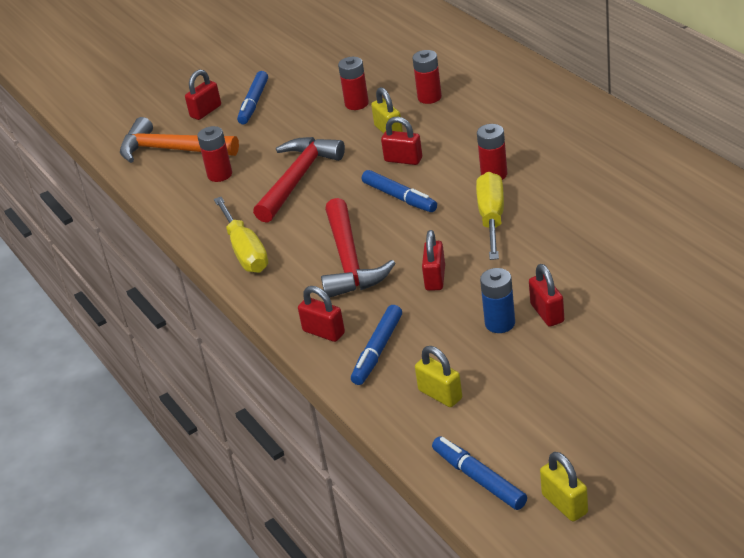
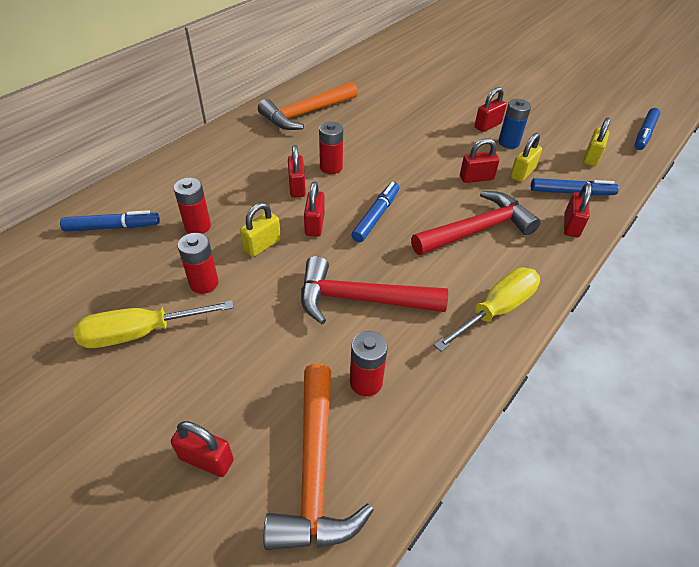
camera: 115 degrees left, 10 degrees up
(254, 103) = (189, 397): blue marker -> blue marker (112, 227)
(466, 151) = (297, 187): none -> red padlock
(492, 218) = (392, 161): yellow screwdriver -> yellow screwdriver (141, 333)
(564, 504) = (635, 105): yellow padlock -> yellow padlock (522, 173)
(616, 162) = (306, 113): none -> orange hammer

